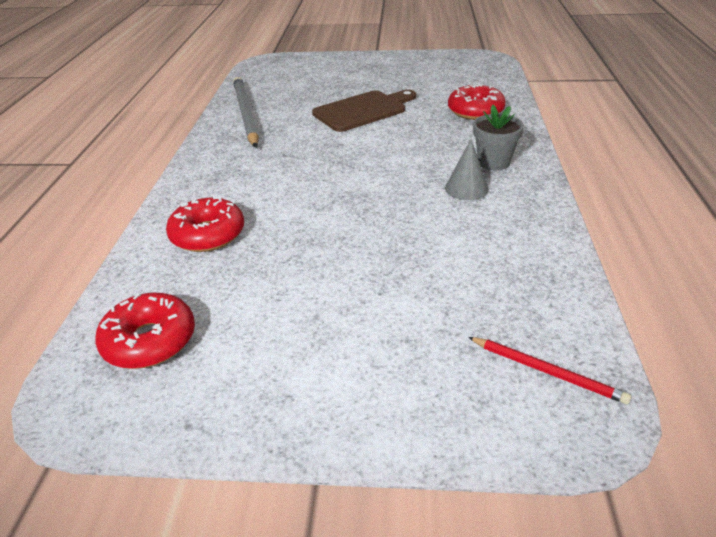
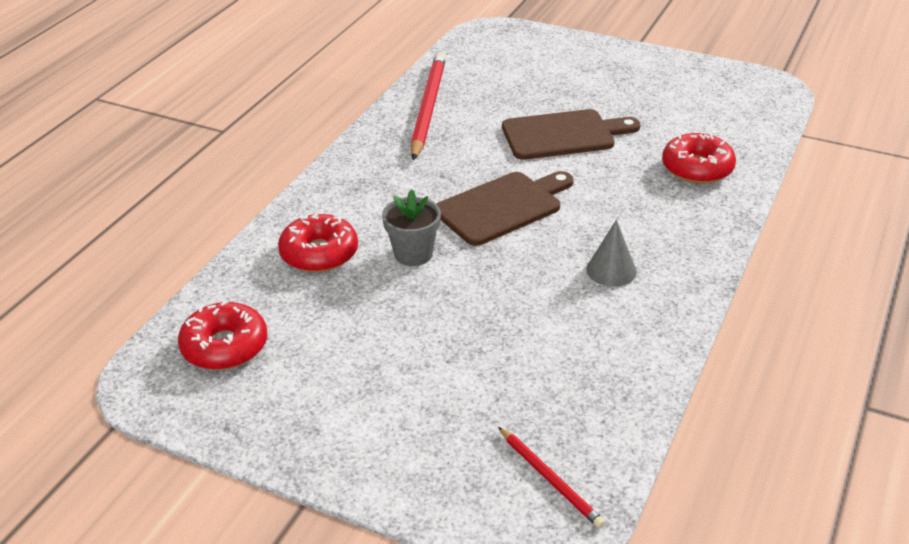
camera: 20 degrees right, 0 degrees up
(246, 114) = (428, 107): grey pencil -> red pencil
(348, 165) = (502, 207): none -> brown cutting board
(493, 162) = (666, 245): grey flower pot -> grey flower pot (413, 254)

